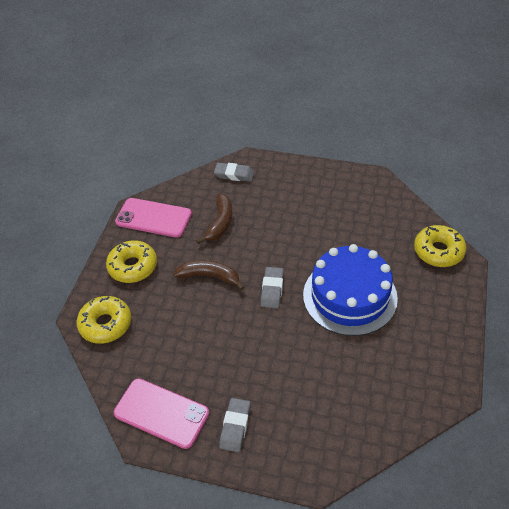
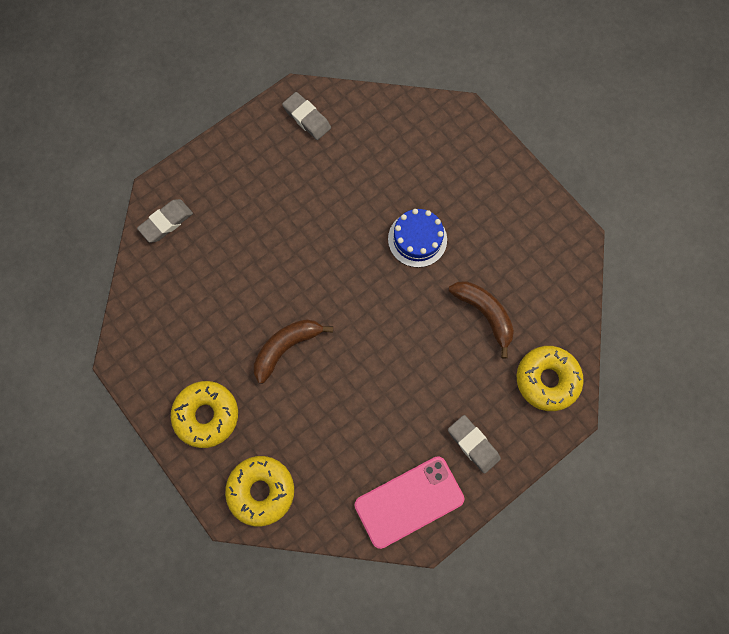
camera: 55 degrees left, 25 degrees up
(153, 218) = (155, 349): pink phone -> none
(220, 223) = (223, 287): brown banana -> brown banana (484, 314)
(272, 290) = (352, 301): grey eraser -> grey eraser (307, 118)
(349, 296) = (417, 239): blue cake -> blue cake, size x0.54
(438, 251) = (432, 122): yellow donut -> yellow donut (547, 380)

